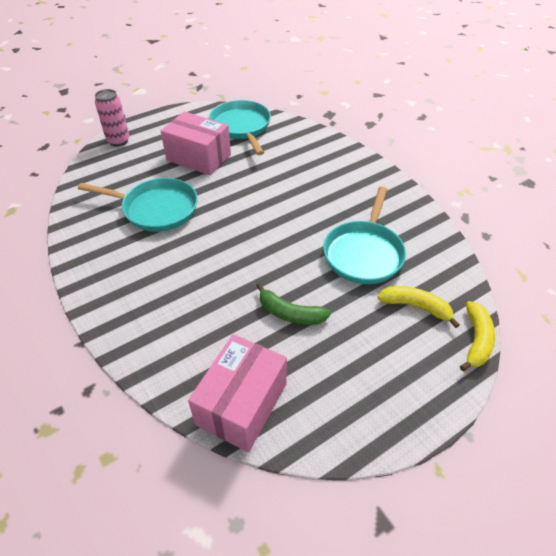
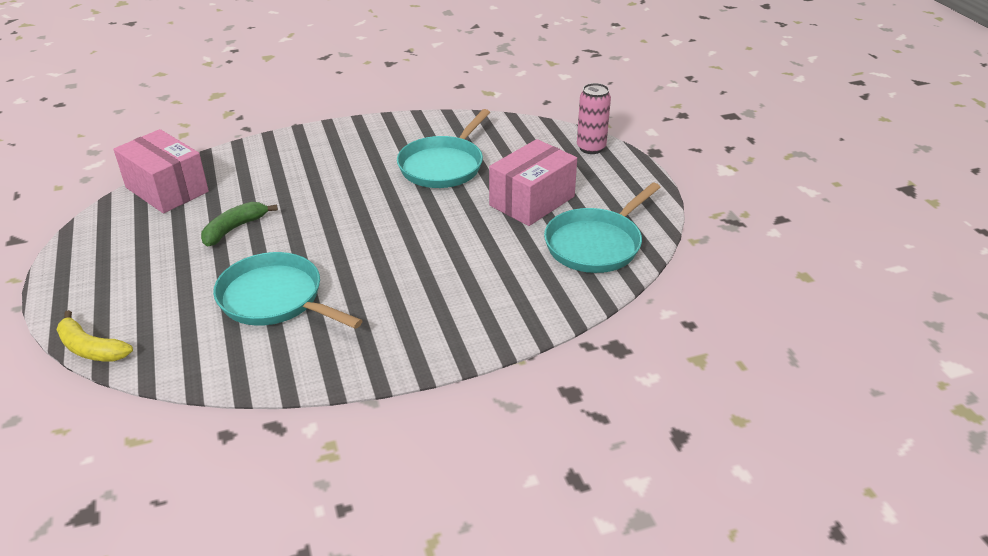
camera: 105 degrees right, 10 degrees down
(241, 127) = (596, 244): turquoise pan -> turquoise pan turned 135 degrees clockwise
(416, 307) = (169, 317): yellow banana -> none

